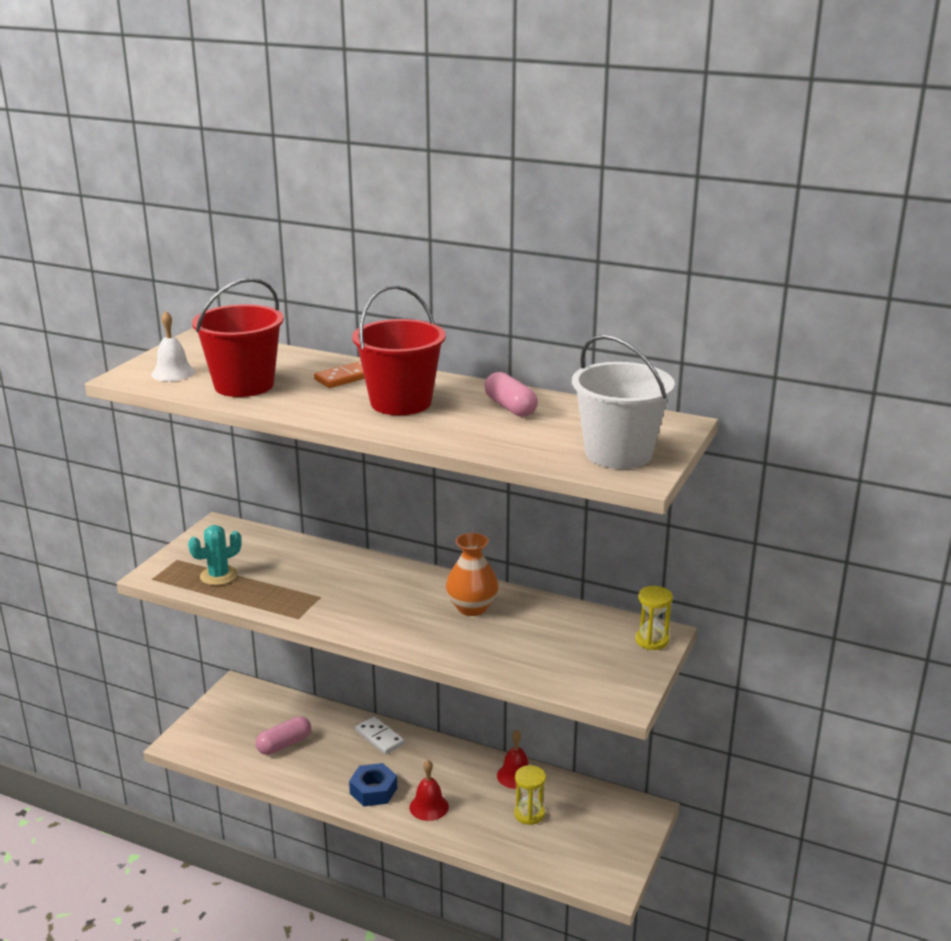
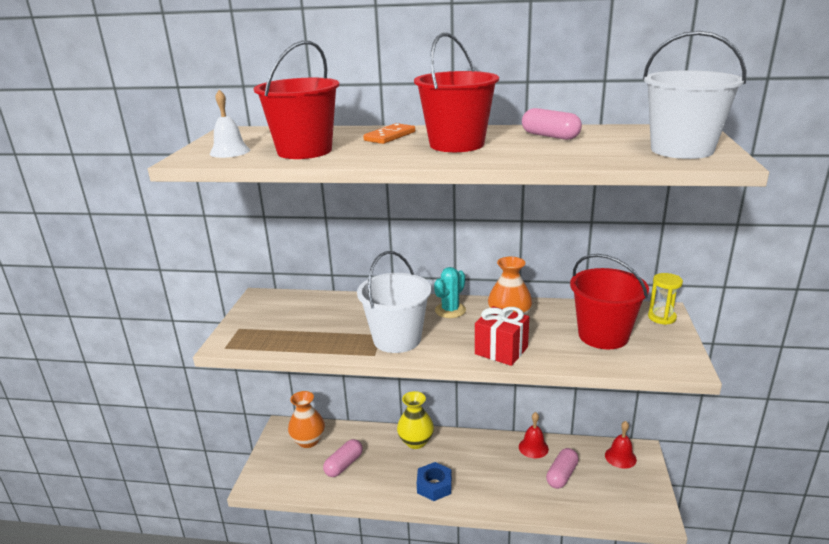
camera: 15 degrees left, 0 degrees up
(219, 576) = (284, 334): turquoise cactus -> turquoise cactus (450, 310)
(258, 709) = (308, 441): none -> orange vase
(333, 605) = (397, 339): none -> white bucket
(380, 737) = (416, 442): white domino -> yellow vase
(429, 806) = (484, 488): red bell -> red bell (620, 457)
(435, 641) = (501, 350): none -> red gift
(529, 814) = (562, 475): yellow hourglass -> pink capsule
(563, 647) = (603, 335): none -> red bucket

